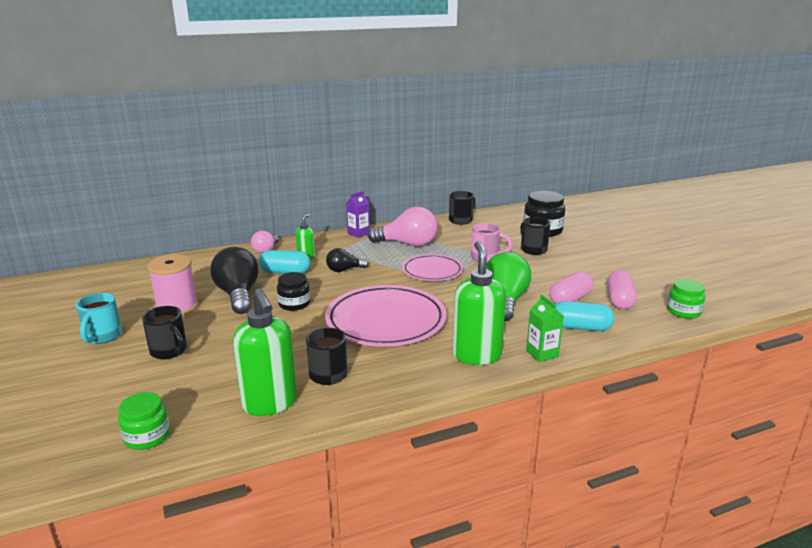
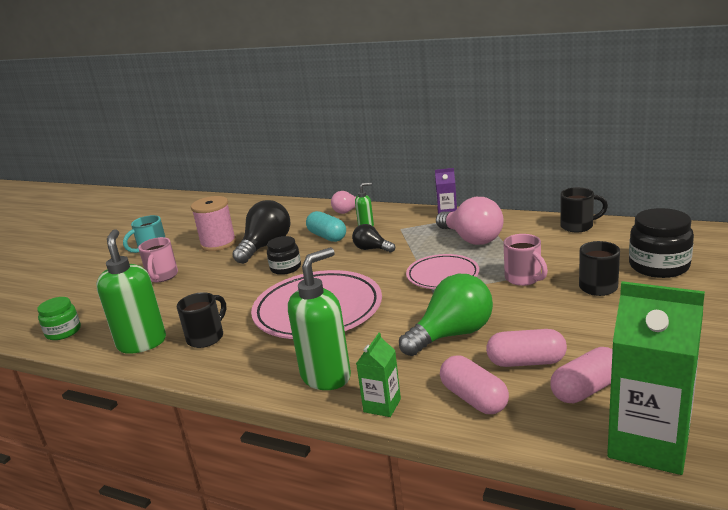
camera: 50 degrees right, 0 degrees up
(169, 351) = (162, 276): black mug -> pink mug
(270, 404) = (142, 343): green soap dispenser -> green soap dispenser turned 150 degrees clockwise
(580, 327) = (474, 399): turquoise capsule -> pink capsule
(683, 311) = (648, 444): green jar -> green carton

